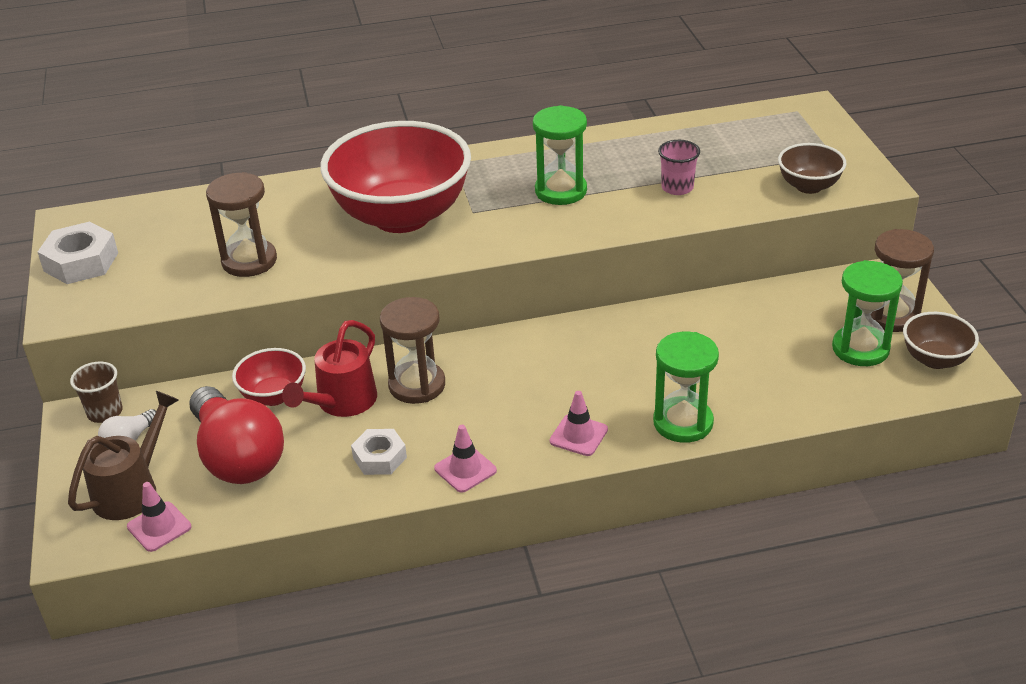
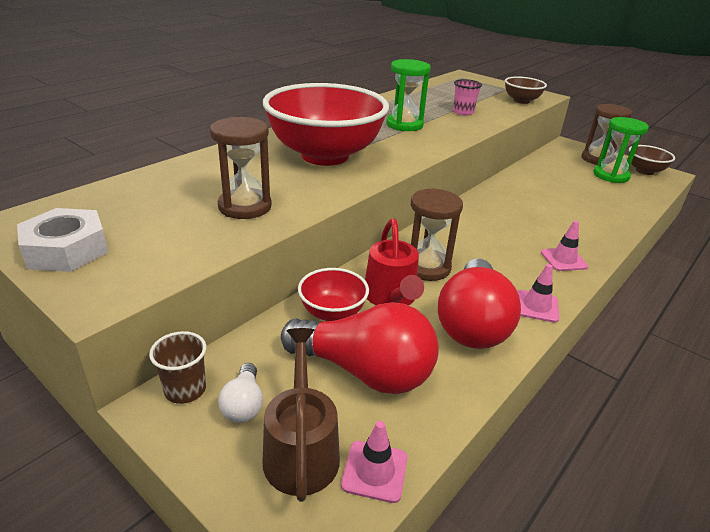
camera: 40 degrees left, 5 degrees down
(380, 457) = (472, 323): white nut -> red light bulb
(683, 422) = (600, 233): green hourglass -> none

